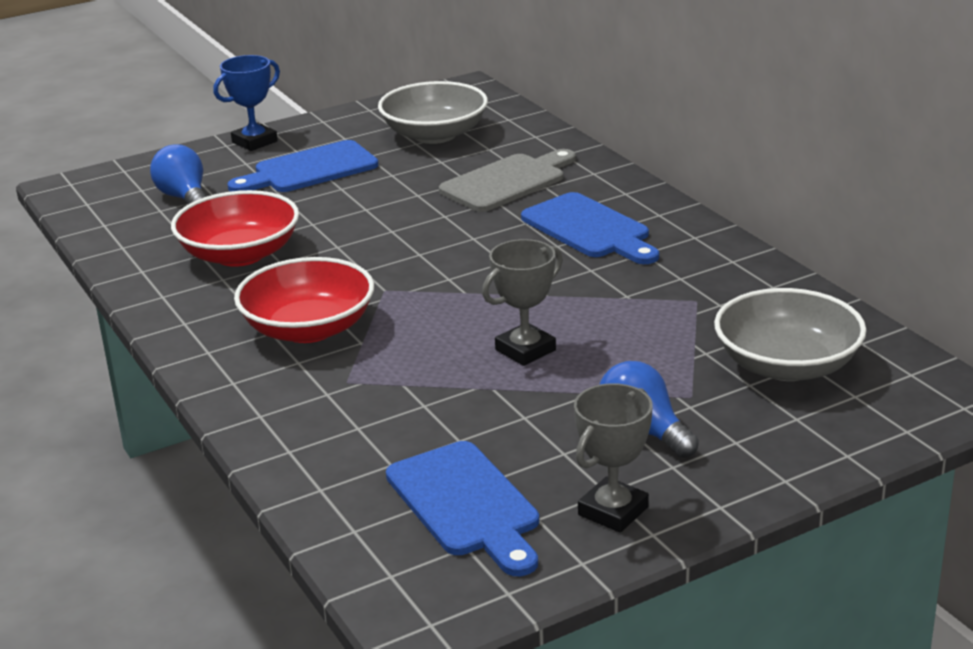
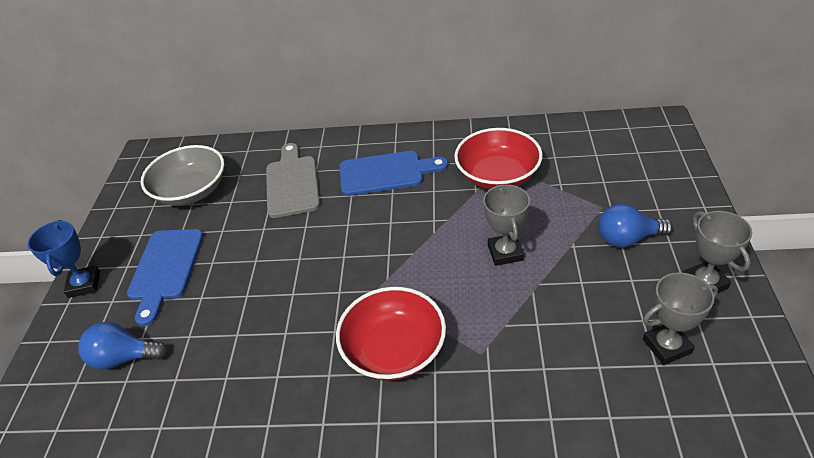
camera: 55 degrees left, 15 degrees up
(240, 254) = (250, 353): red bowl -> red bowl (497, 175)
(466, 504) = (667, 346): blue cutting board -> grey trophy
(787, 365) = (594, 162): grey bowl -> none

